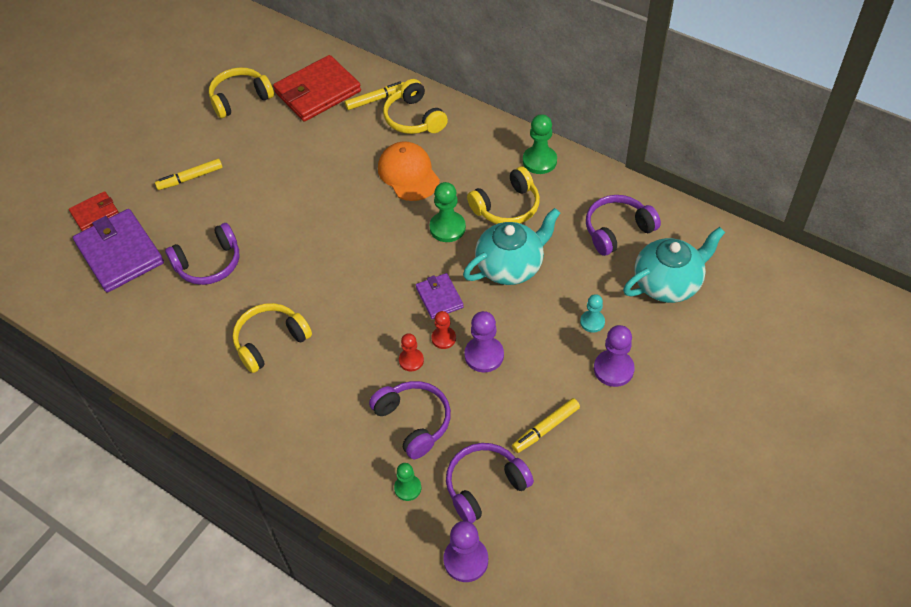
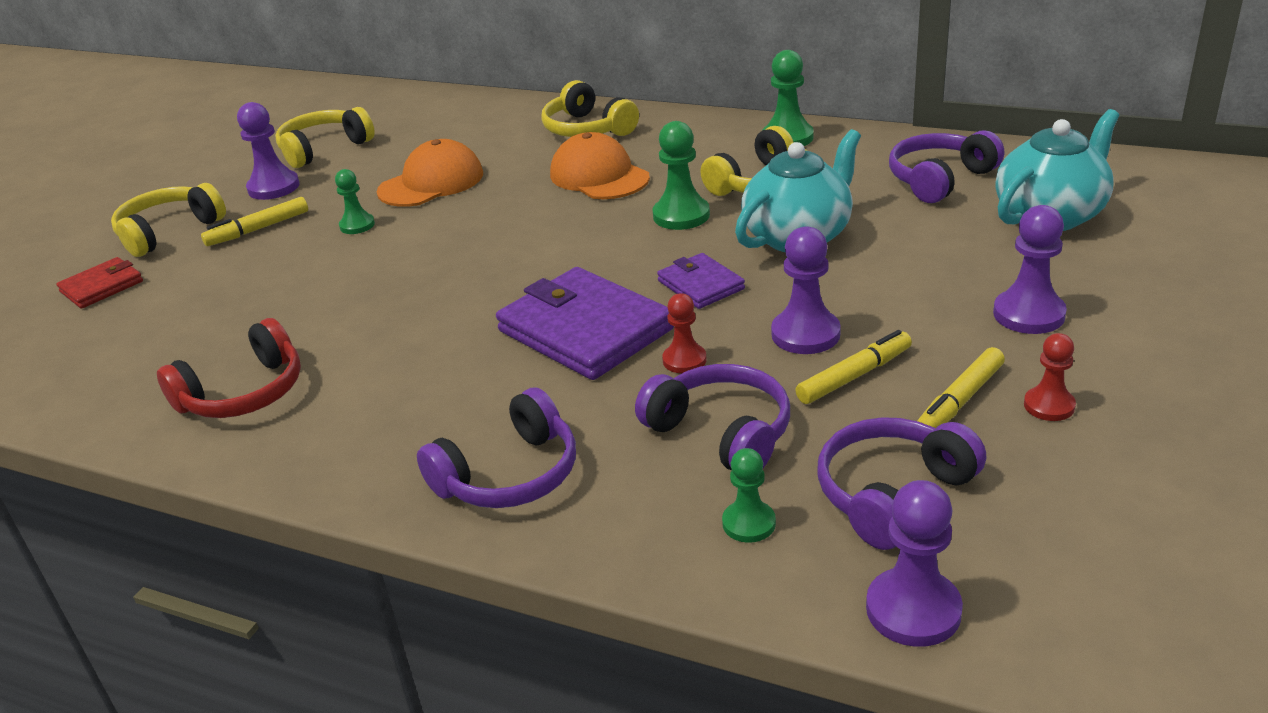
camera: 10 degrees left, 20 degrees down
(120, 253) = (147, 322): purple wallet -> purple wallet (585, 330)
(169, 329) = (244, 393): none -> red headphones
(204, 135) = (273, 187): none -> purple pawn
(209, 263) = (303, 309): purple headphones -> purple headphones (509, 474)
(250, 189) = (357, 225): none -> green pawn
(270, 342) = (430, 379): yellow headphones -> yellow headphones (169, 232)
(303, 155) = (431, 183): none -> orange cap
(317, 92) = (438, 127): red wallet -> none
(375, 99) = (525, 122): yellow marker -> yellow marker (853, 376)
(443, 338) = (728, 327): red pawn -> red pawn (1049, 406)
(592, 322) = (960, 271): turquoise pawn -> none

